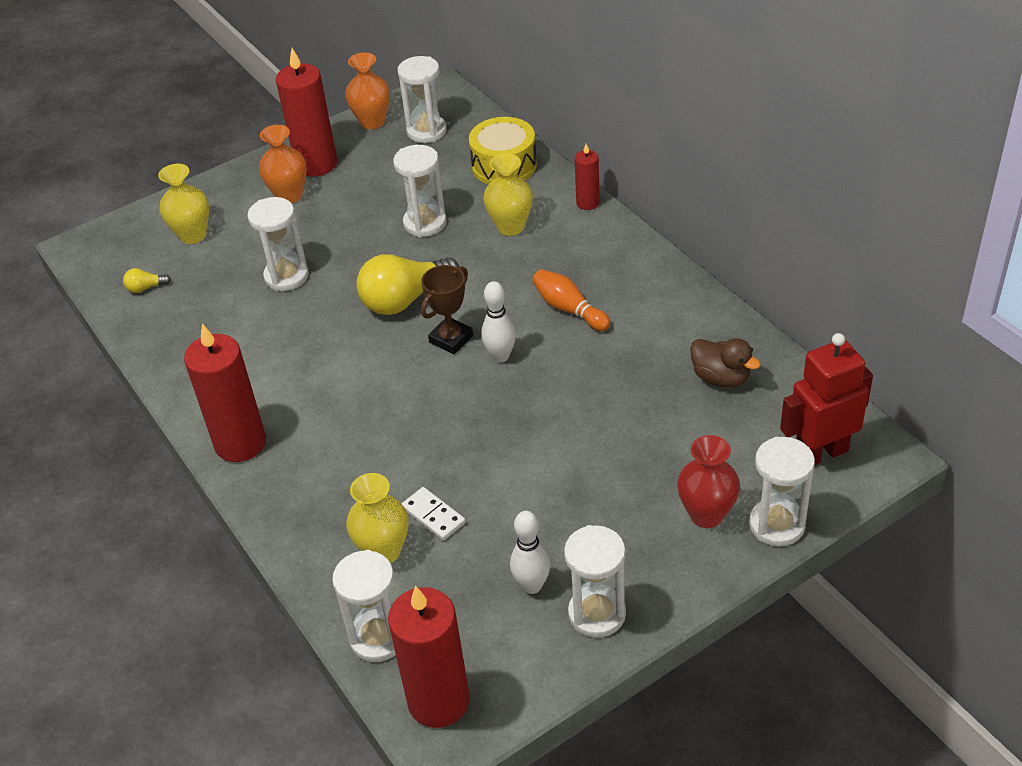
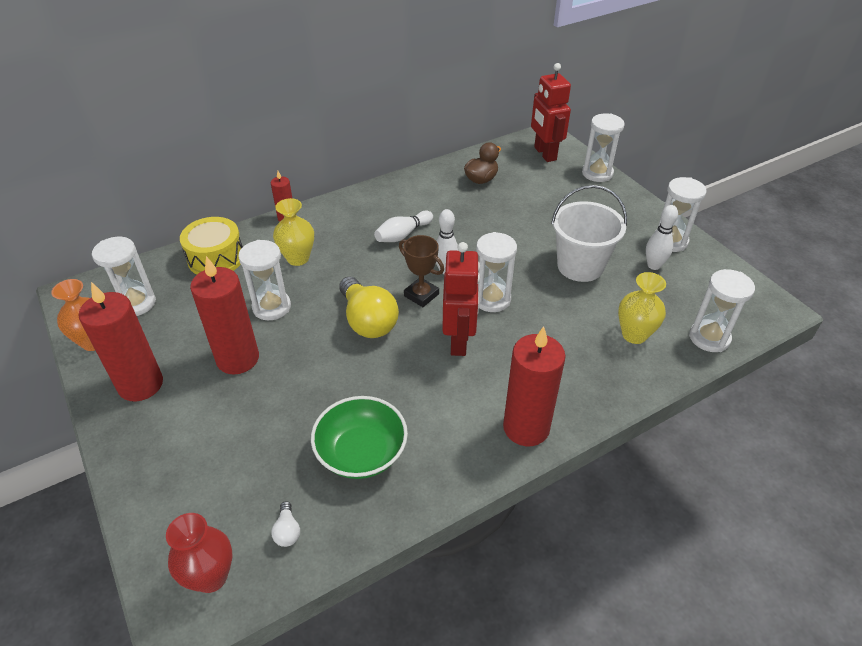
camera: 90 degrees left, 0 degrees up
(145, 288) = (287, 531): yellow light bulb -> white light bulb
(193, 235) = (211, 491): yellow vase -> none
(222, 321) = (361, 452): none -> green bowl
(286, 276) = (310, 403): white hourglass -> white hourglass (492, 299)
(289, 196) = (183, 405): orange vase -> none
(372, 379) = (459, 341): none -> red robot
(433, 515) = (599, 308): white domino -> none
(438, 701) = (750, 309): red candle -> red candle (237, 359)
(522, 496) = (580, 266): none -> white bucket
(569, 309) = (403, 235): orange bowling pin -> white bowling pin
(706, 514) = (591, 195): red vase -> red vase (211, 576)

